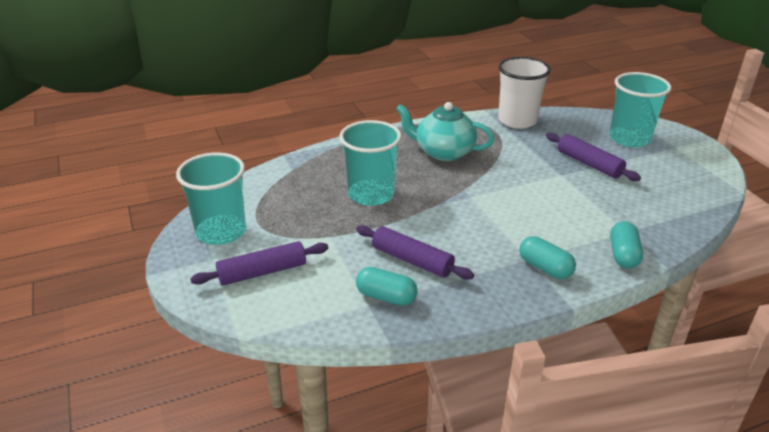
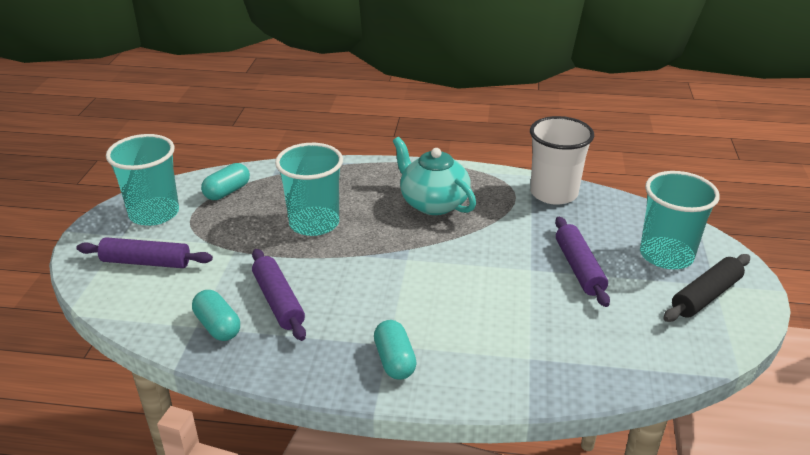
camera: 30 degrees right, 0 degrees up
(623, 255) = (494, 382): turquoise capsule -> turquoise capsule (227, 192)
(678, 155) = (706, 296): none -> black rolling pin

